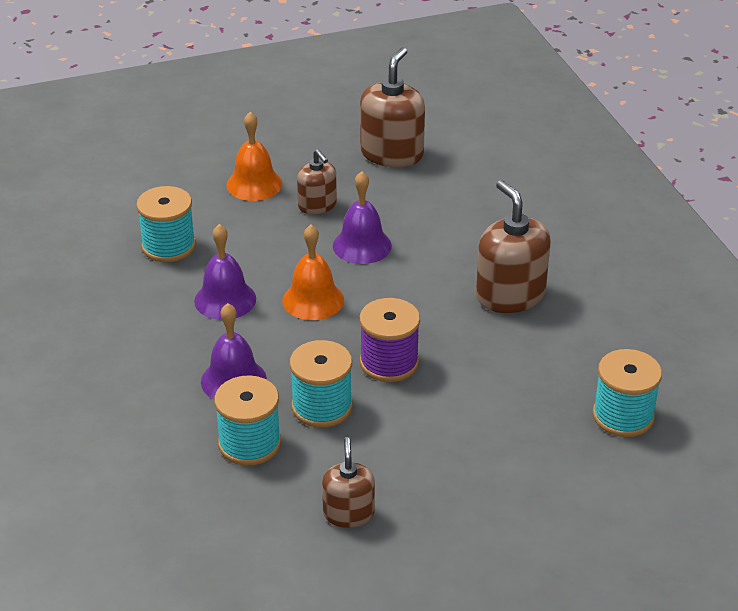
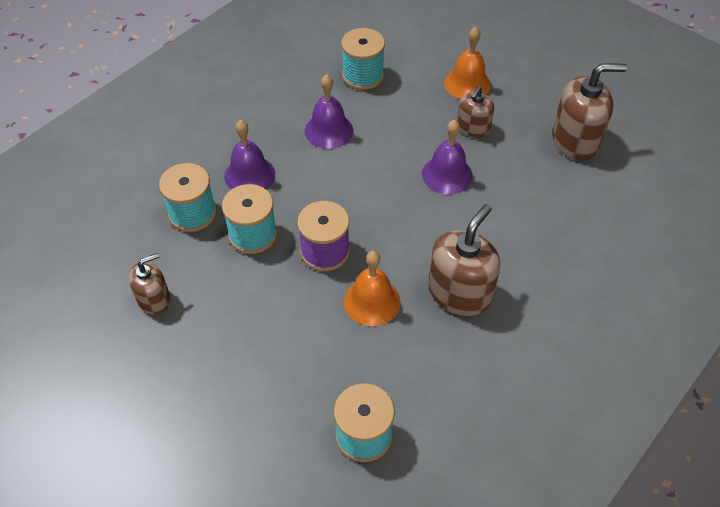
camera: 60 degrees right, 15 degrees up
(313, 300) = (363, 176): orange bell -> orange bell (372, 301)

